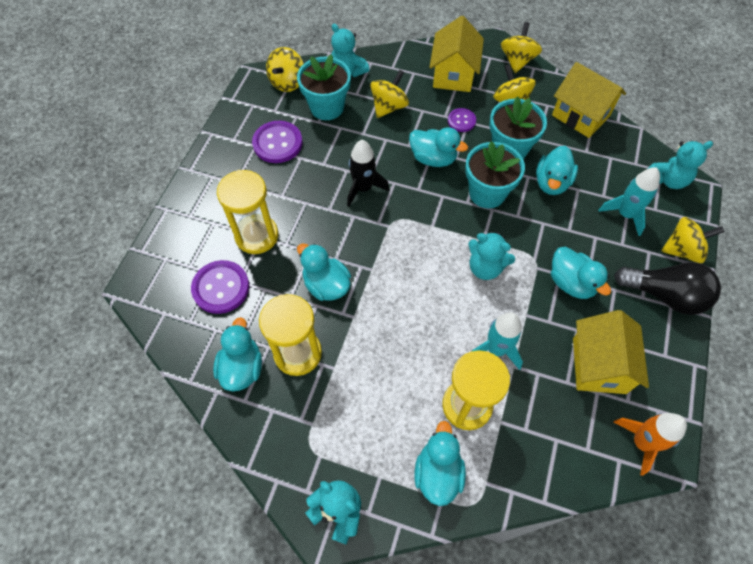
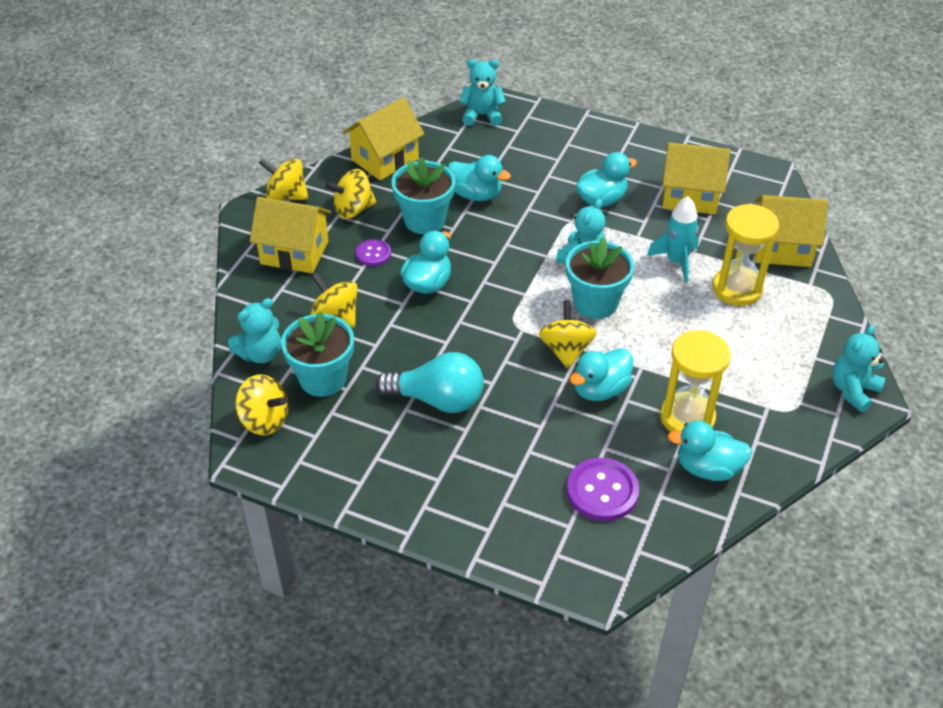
camera: 85 degrees left, 15 degrees down
(257, 236) = (527, 455): yellow hourglass -> none
(277, 143) = (377, 433): purple button -> none
(310, 175) = (437, 399): none -> turquoise light bulb
(363, 188) = (464, 349): black rocket -> none
(438, 472) = (805, 315): turquoise duck -> none
(487, 193) = (484, 245): turquoise flower pot -> turquoise flower pot (595, 303)
(537, 456) = (781, 248): none -> yellow house
(625, 214) = (522, 151): turquoise rocket -> none
(641, 442) = (761, 184): orange rocket -> none
(664, 295) = (616, 143): black light bulb -> none
(668, 179) = (482, 115): turquoise teddy bear -> turquoise teddy bear turned 75 degrees counterclockwise
(682, 250) = (567, 123): yellow spinning top -> yellow spinning top (566, 350)

